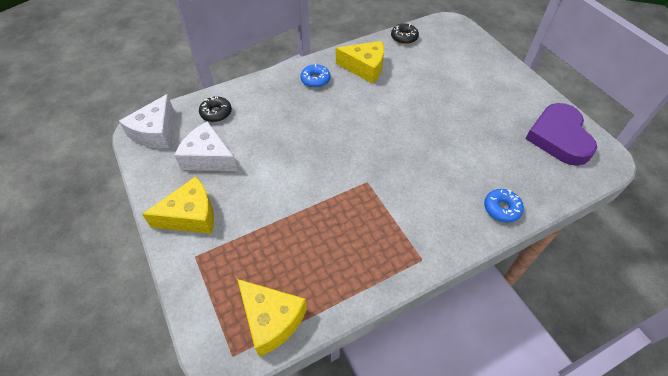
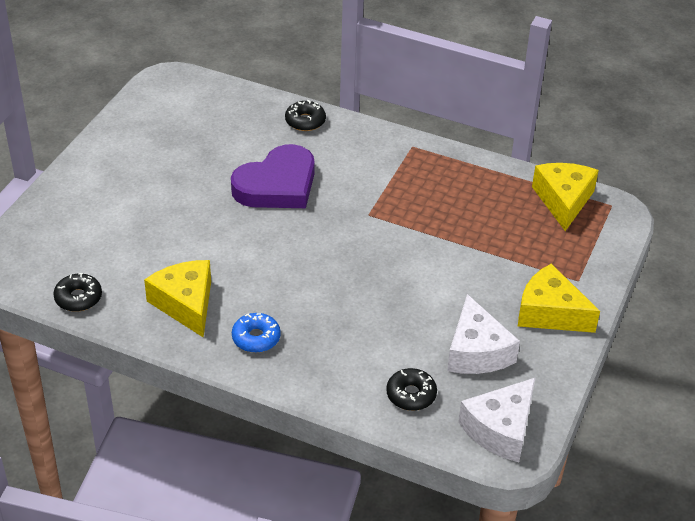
camera: 130 degrees left, 10 degrees down
(155, 132) = (500, 429): white cheese -> white cheese turned 150 degrees clockwise
(501, 208) = (305, 121): blue donut -> black donut
(559, 137) = (166, 113): purple heart -> purple heart (277, 185)

